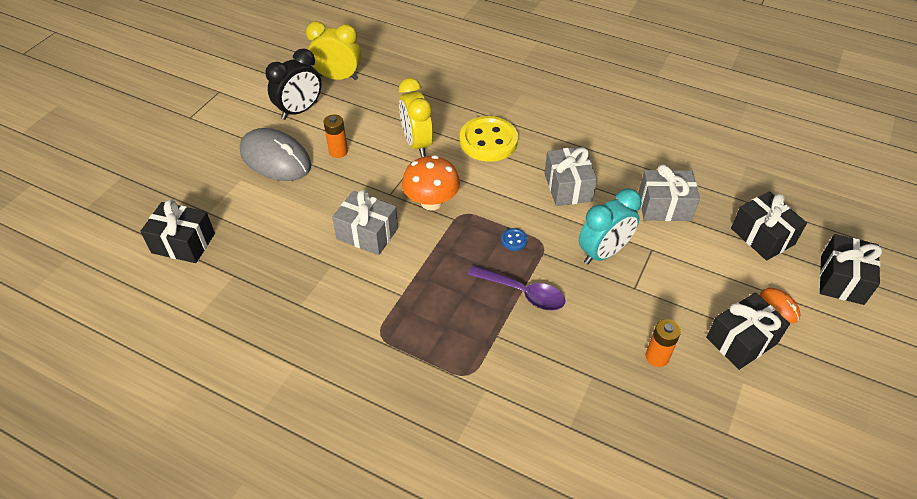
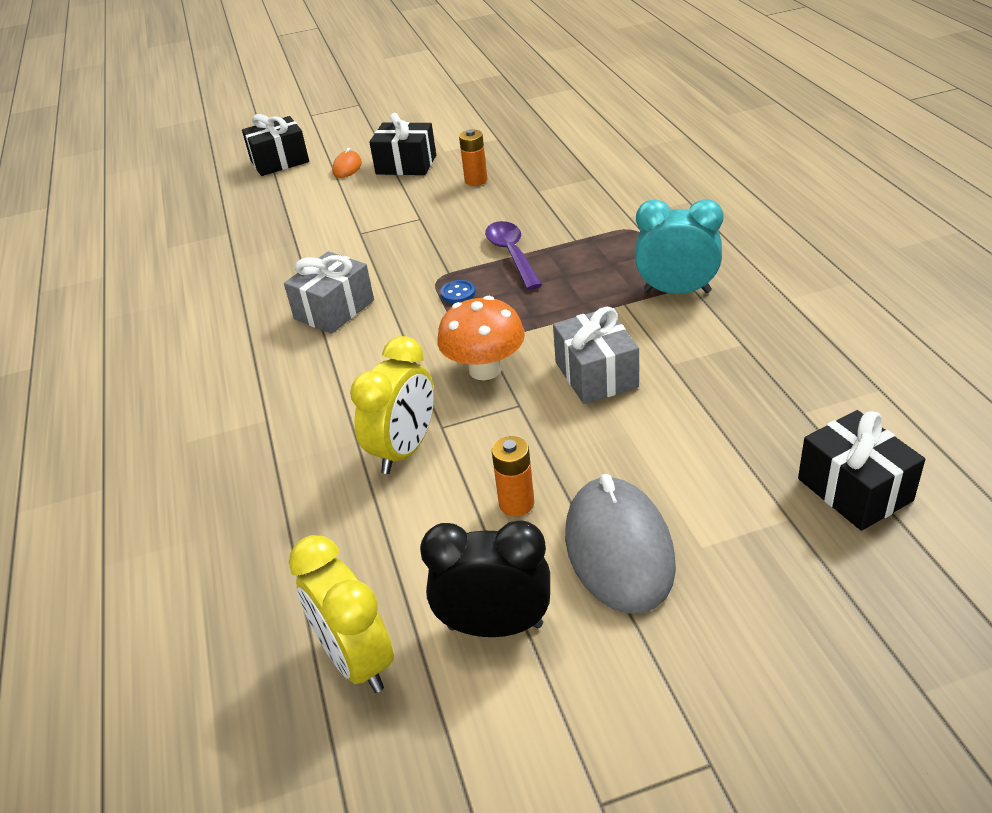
camera: 130 degrees left, 10 degrees down
(488, 141) = (324, 402): yellow button -> none
(603, 253) = (400, 248): turquoise clock -> turquoise clock (676, 291)
(664, 206) = (290, 253): grey gift -> none
(762, 236) = (269, 202): black gift -> none

